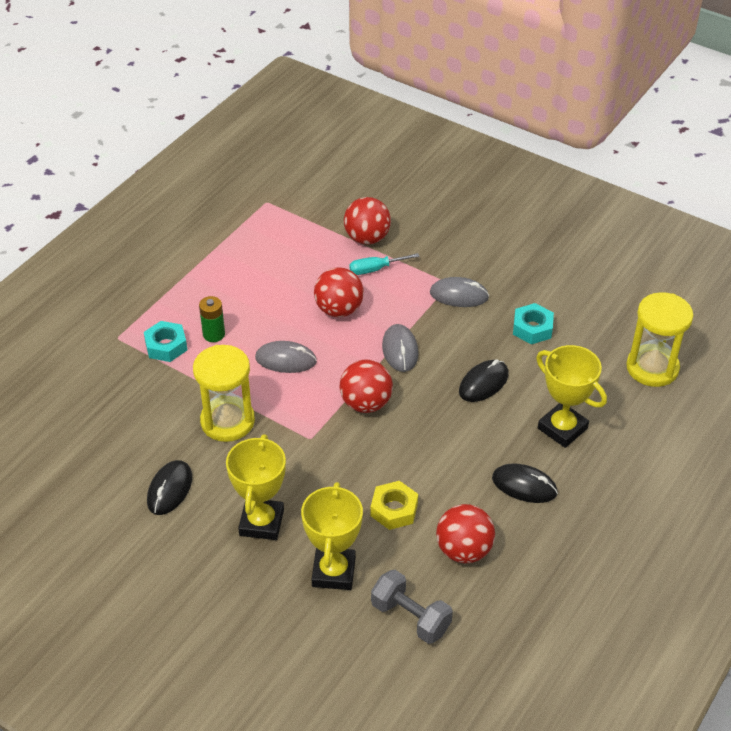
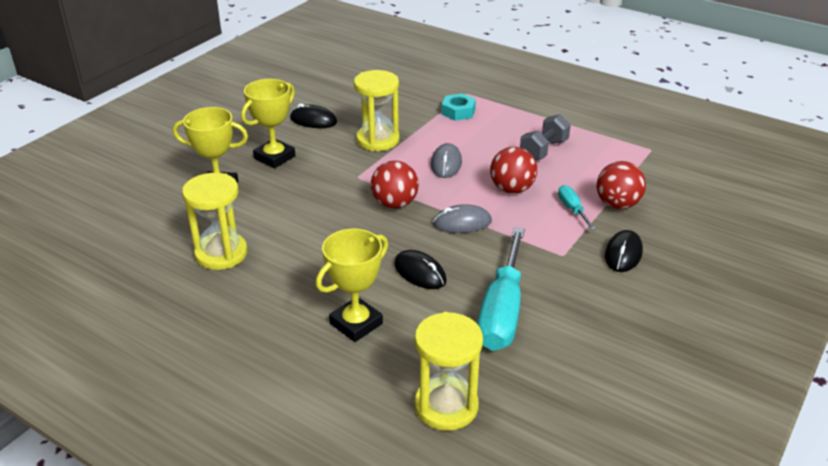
camera: 90 degrees right, 10 degrees down
(214, 334) = (473, 130): green battery -> none
(261, 522) = (274, 157): yellow trophy -> yellow trophy turned 60 degrees counterclockwise
(394, 509) = (273, 218): yellow nut -> none
(410, 617) = (164, 225): grey dumbbell -> grey dumbbell (543, 150)
(459, 295) = (545, 261): grey mouse -> none
(464, 550) = (221, 254): red ball -> yellow hourglass
(524, 486) = (286, 293): black mouse -> black mouse (623, 254)
(532, 328) = (502, 311): turquoise nut -> turquoise screwdriver

